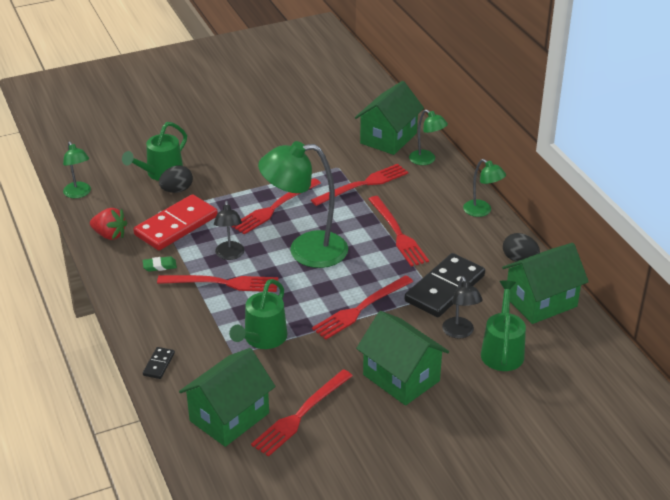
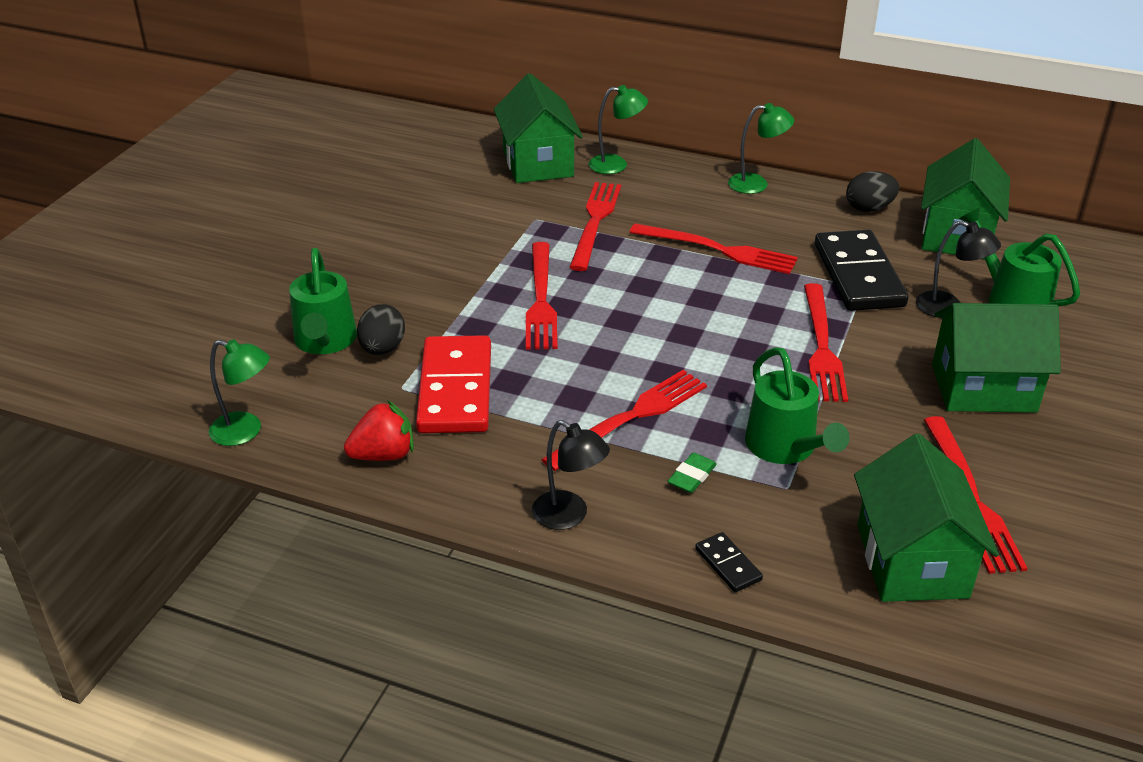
camera: 45 degrees left, 0 degrees up
(159, 266) = (518, 449): green eraser -> green eraser (692, 476)
(230, 255) = (582, 381): black lamp -> black lamp (569, 516)
(305, 250) = (657, 323): green lamp -> none

